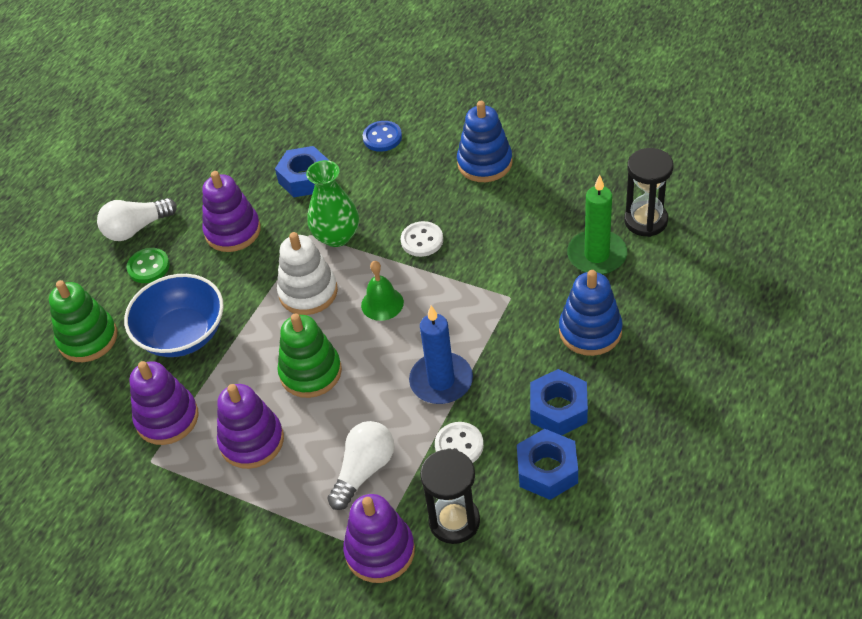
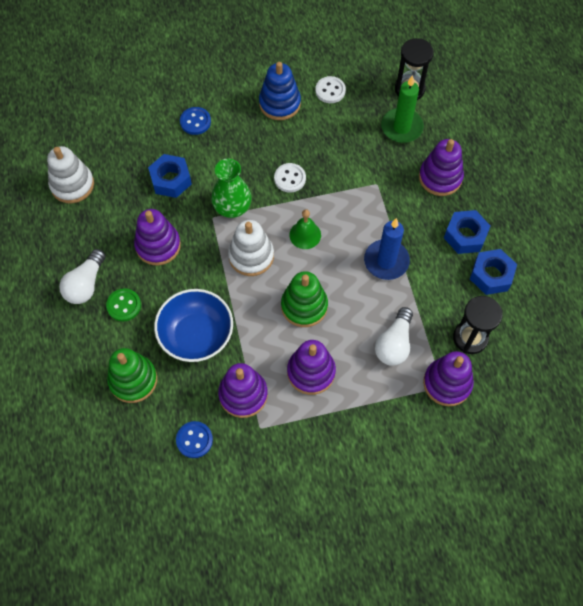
camera: 45 degrees left, 15 degrees up
(82, 430) = (194, 440): none -> blue button
(214, 135) = (72, 185): none -> white stacking toy
(364, 470) = (394, 344): white light bulb -> white light bulb turned 150 degrees counterclockwise
(459, 445) = (432, 293): white button -> white button (330, 91)
(590, 331) = (440, 177): blue stacking toy -> purple stacking toy

